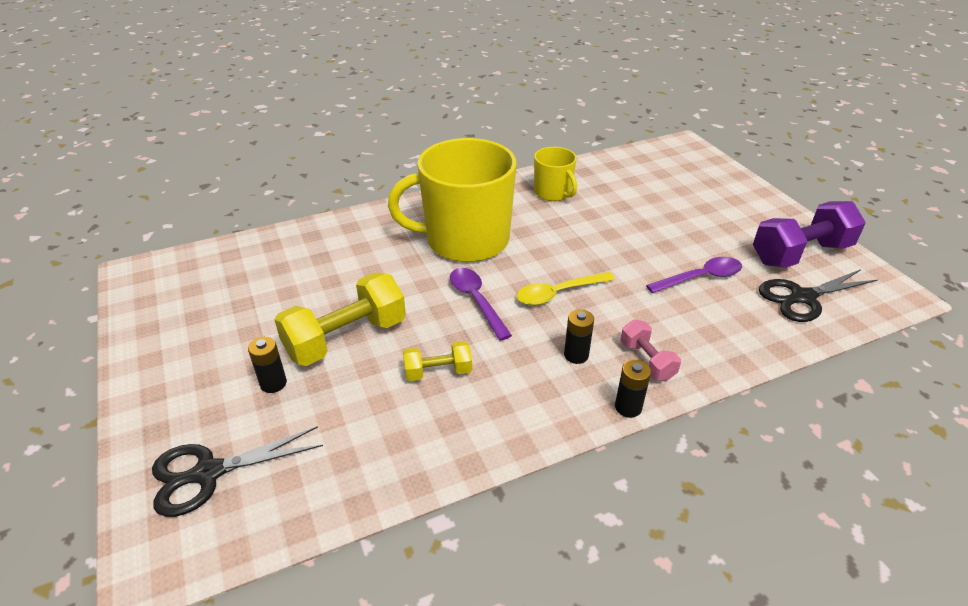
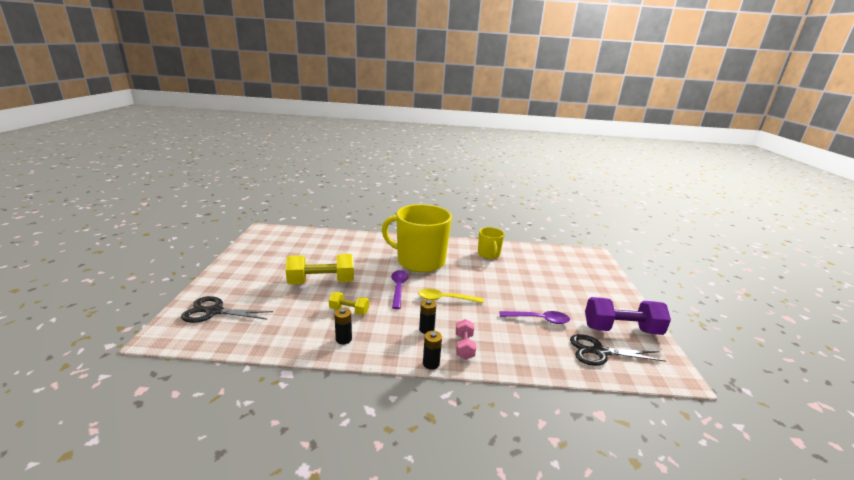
camera: 25 degrees right, 15 degrees down
(273, 383) = (273, 288): black battery -> black battery (343, 339)

